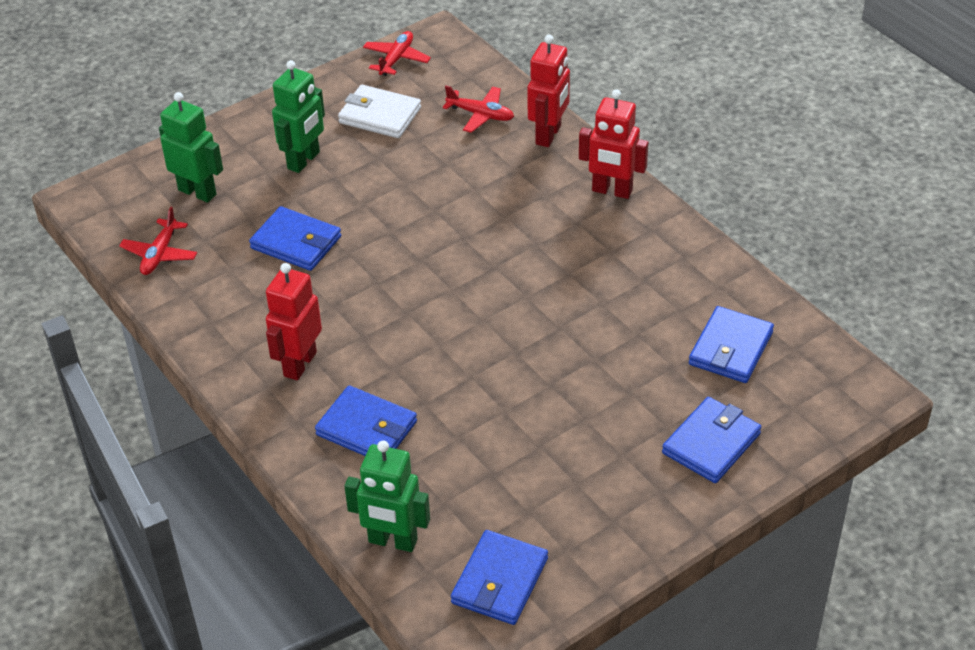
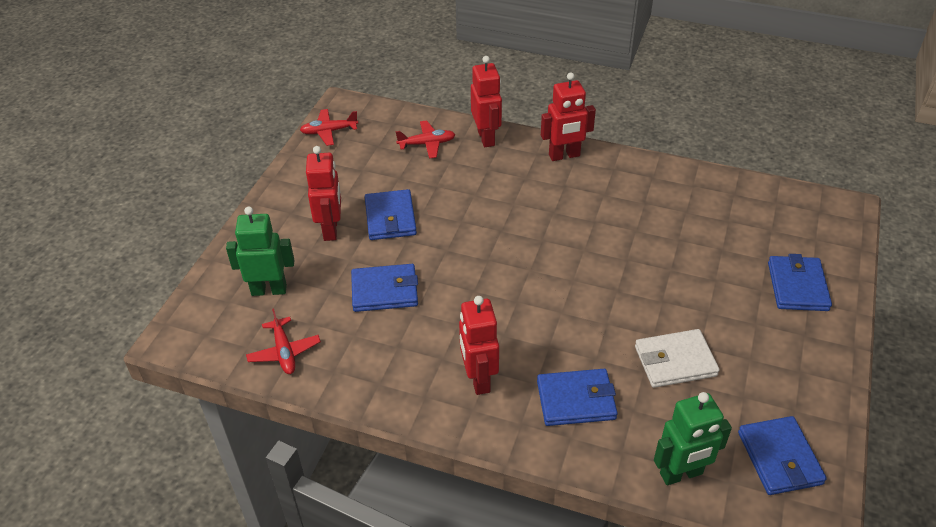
camera: 35 degrees left, 0 degrees up
(304, 161) = (331, 229): green robot -> red robot
(380, 115) = (356, 174): white wallet -> white wallet (675, 361)
(396, 59) = (329, 131): red plane -> red plane turned 90 degrees counterclockwise
(730, 348) = (741, 220): blue wallet -> blue wallet (390, 218)

